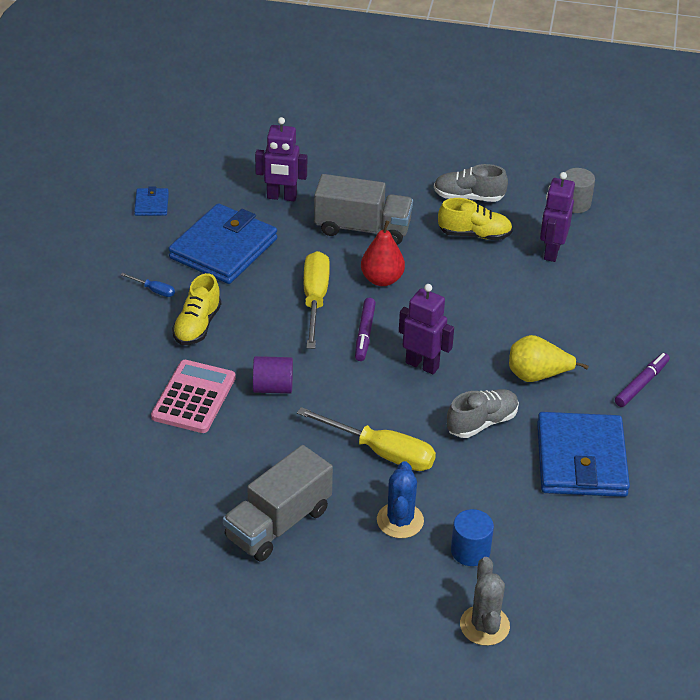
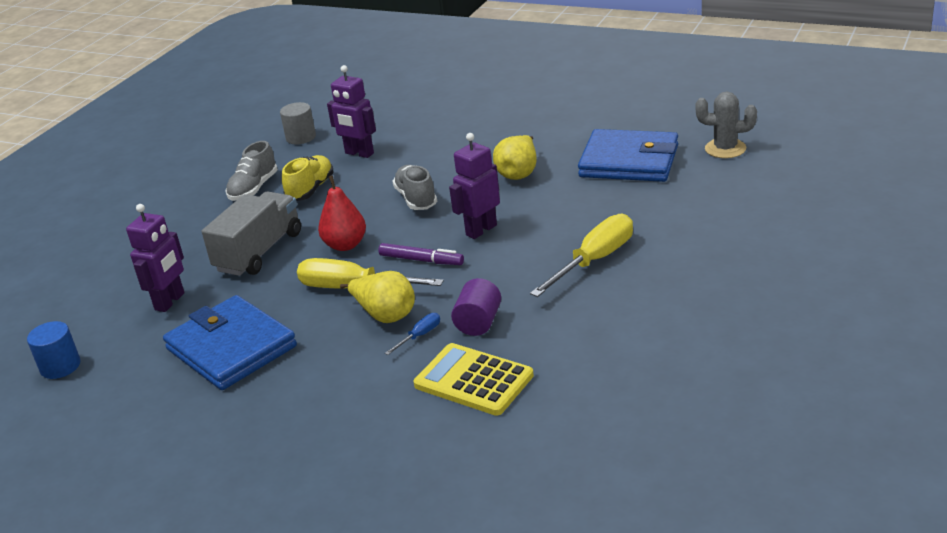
camera: 70 degrees left, 10 degrees down
(151, 204) = (109, 403): blue wallet -> none
(154, 290) = (273, 406): blue screwdriver -> blue screwdriver (419, 336)
(194, 397) = (473, 380): pink calculator -> yellow calculator
(197, 325) = (354, 373): yellow shoe -> none
(278, 327) = (385, 315): none -> yellow pear
(278, 523) = (681, 329): grey truck -> none
(400, 520) = (688, 256): blue cactus -> none
(470, 551) = (731, 222): blue cylinder -> blue cylinder (60, 366)
(482, 423) = (570, 204): grey shoe -> grey shoe (416, 199)
(484, 625) = (820, 221): grey cactus -> grey cactus (725, 149)
(641, 384) = (547, 128): purple marker -> none

